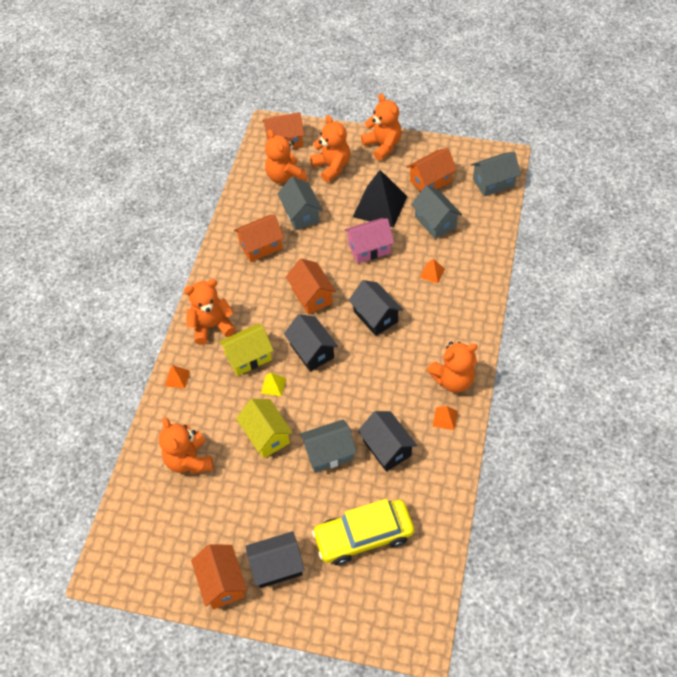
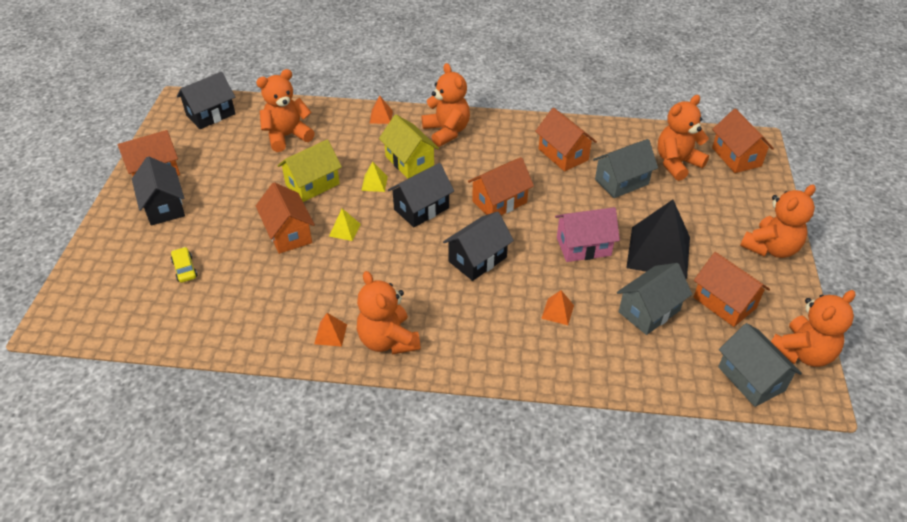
camera: 80 degrees right, 10 degrees down
(329, 453) = (288, 233): grey house -> orange house
(330, 409) = (345, 230): none -> yellow pyramid
(332, 167) = (710, 202): orange teddy bear -> orange teddy bear (802, 353)
(363, 536) = (185, 269): yellow car -> yellow car, size x0.40
(369, 248) = (583, 246): pink house -> pink house turned 75 degrees counterclockwise
(387, 448) = (292, 281): black house -> black house (211, 115)

